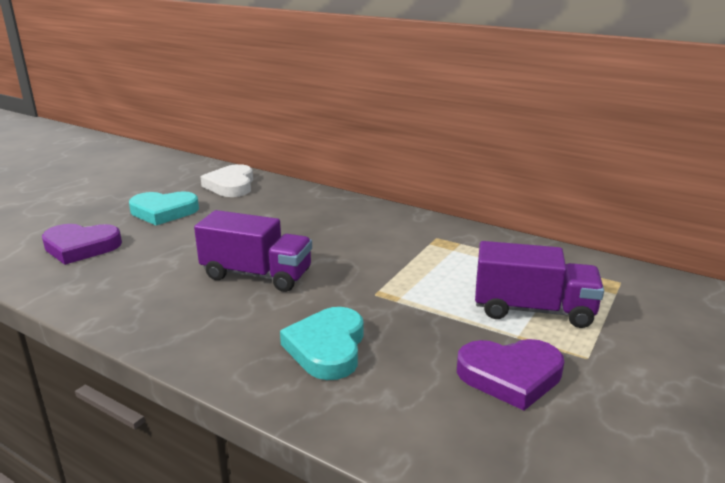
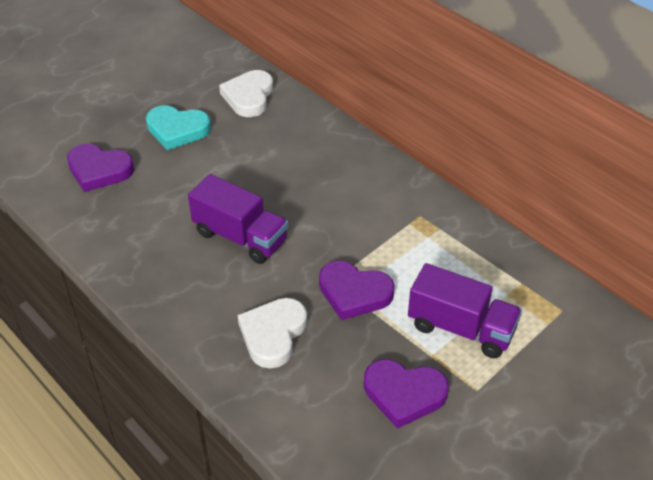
camera: 15 degrees right, 20 degrees up
(327, 348) = (273, 334): turquoise heart -> white heart
(402, 300) = (354, 293): none -> purple heart

